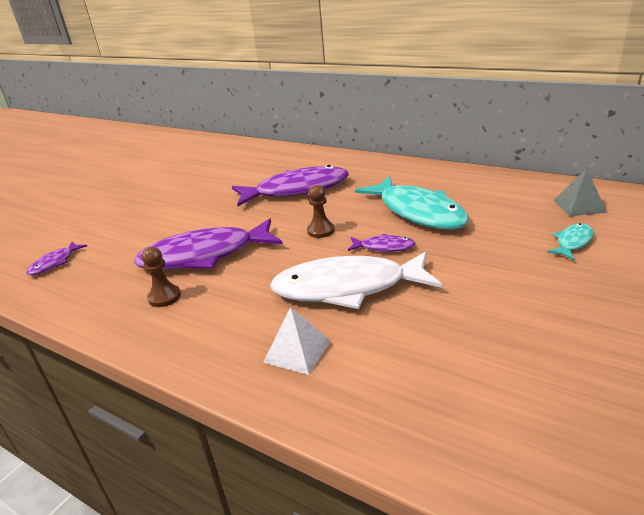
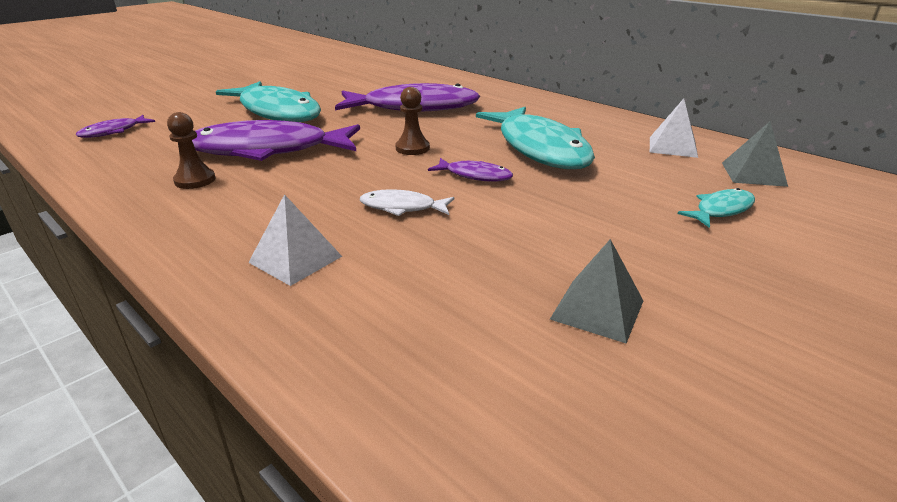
camera: 10 degrees right, 0 degrees up
(185, 215) = (277, 112): none -> turquoise fish
(348, 288) = (402, 207): white fish -> white fish, size x0.45
(512, 192) = (673, 147): none -> white pyramid
(533, 343) = (597, 309): none -> grey pyramid

